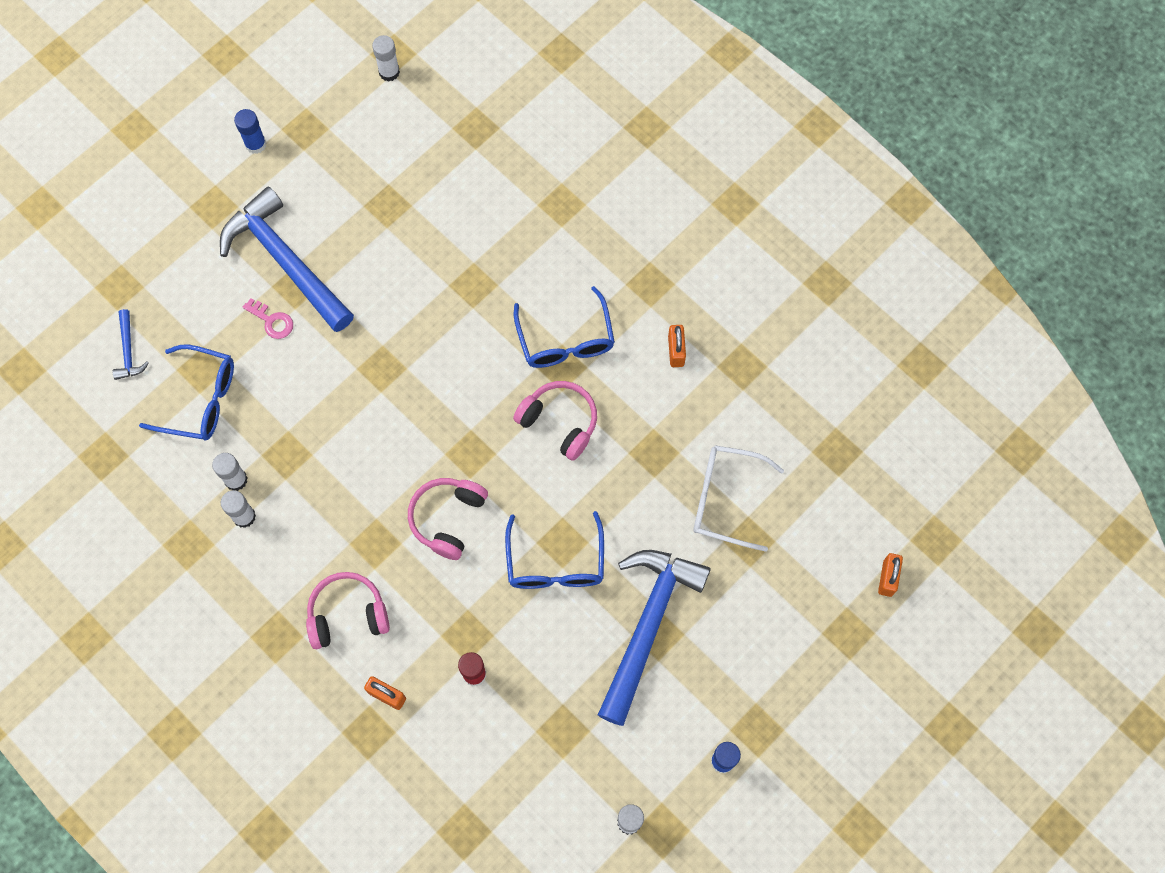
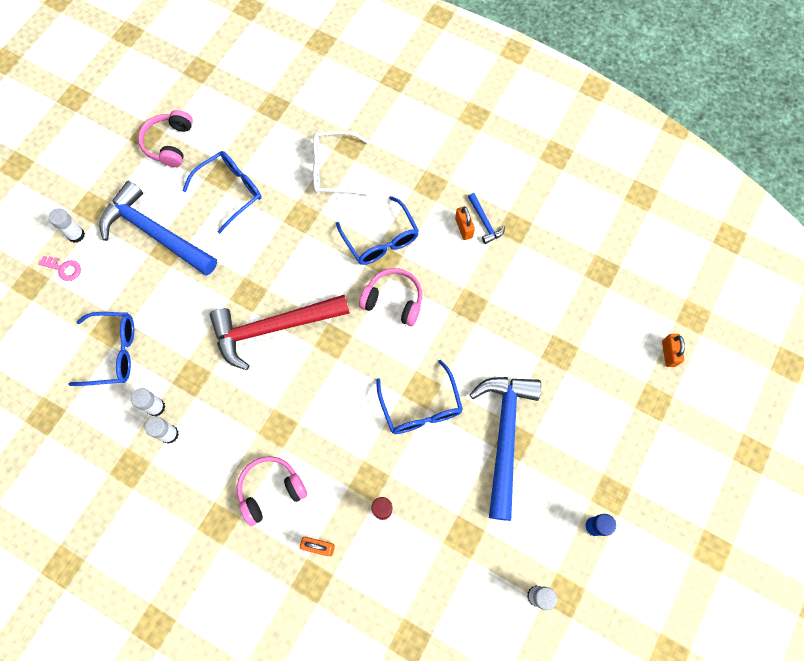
camera: 15 degrees left, 0 degrees up
(128, 351) = (47, 329): blue hammer -> blue hammer (484, 222)
(255, 144) = (112, 155): blue glue stick -> none
(272, 321) = (155, 279): pink key -> pink key (64, 268)
(389, 72) = (199, 82): white glue stick -> white glue stick (76, 235)
(393, 229) = (231, 191): none -> blue glasses
(401, 419) = (273, 328): none -> red hammer
(448, 518) = (329, 394): pink headphones -> pink headphones (170, 144)
(725, 499) = (532, 326): white glasses -> white glasses (333, 169)

